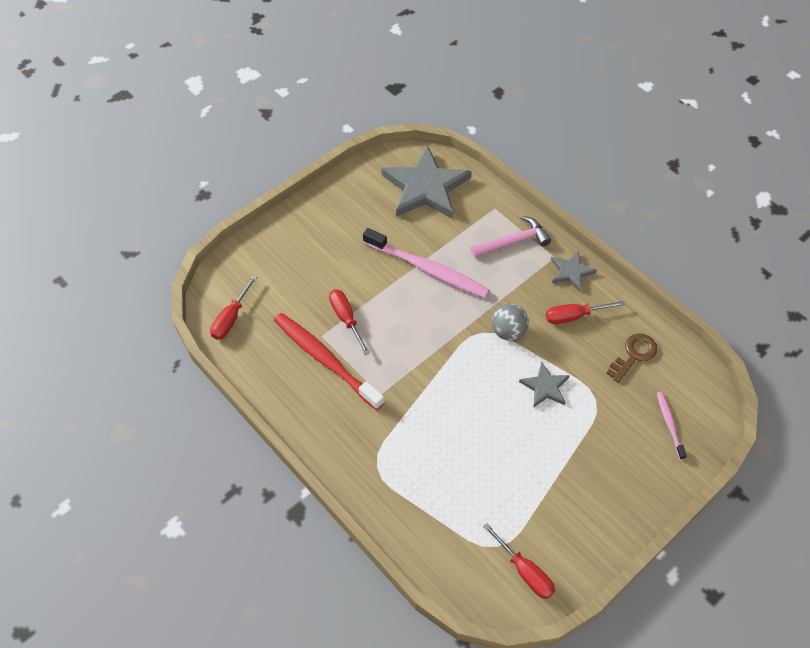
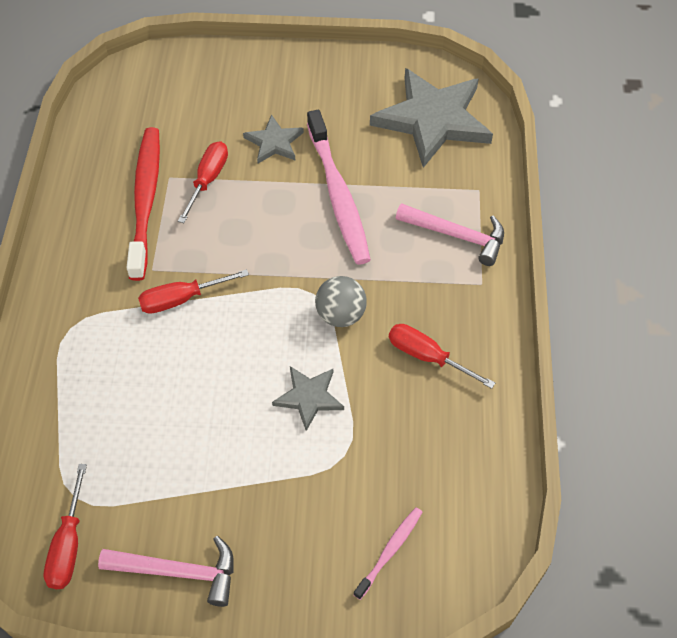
camera: 45 degrees right, 0 degrees up
(231, 318) = (116, 103): red screwdriver -> red screwdriver (181, 299)
(571, 272) = (481, 312): grey star -> grey star (274, 142)
(592, 529) = (178, 571): none -> pink hammer
(634, 355) = (442, 449): brown key -> none

